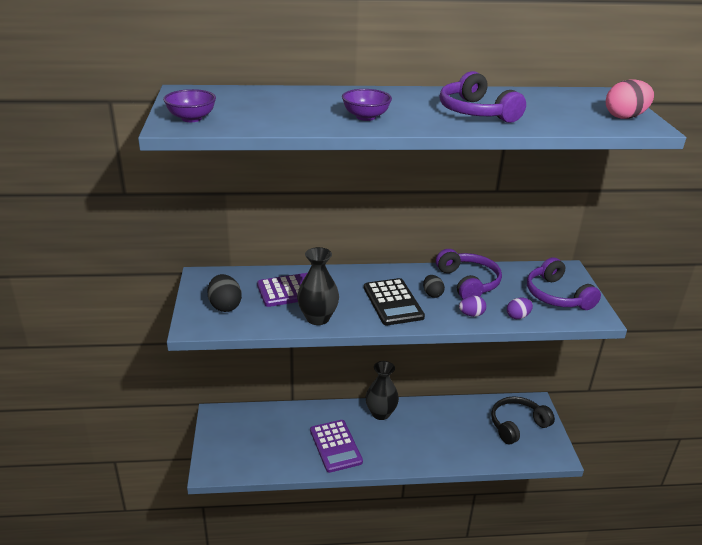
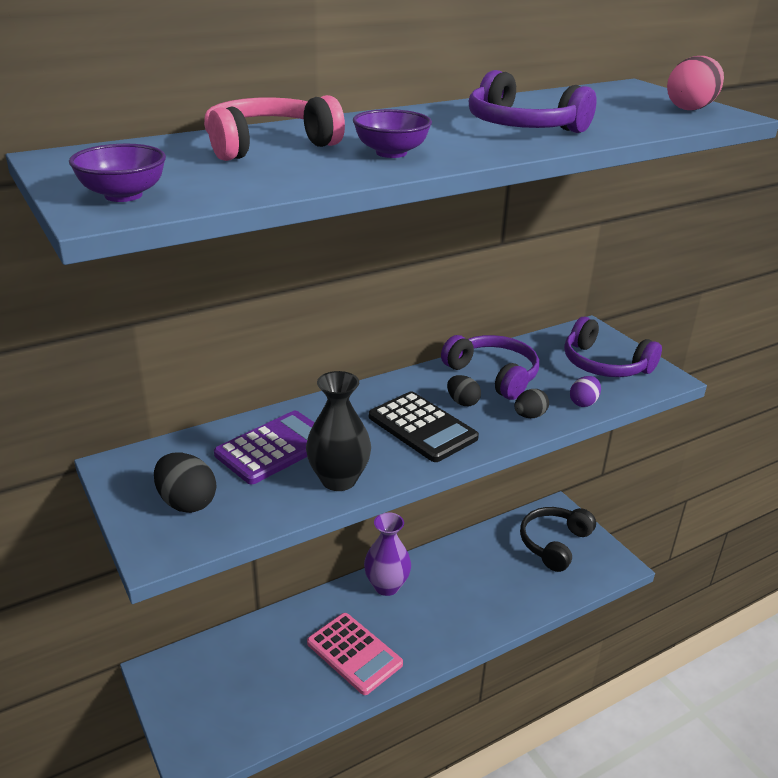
camera: 25 degrees left, 0 degrees up
(301, 100) = (268, 145): none -> pink headphones
(335, 446) = (354, 653): purple calculator -> pink calculator
(380, 413) = (386, 586): black vase -> purple vase
(471, 314) = (529, 416): purple egg -> black egg

